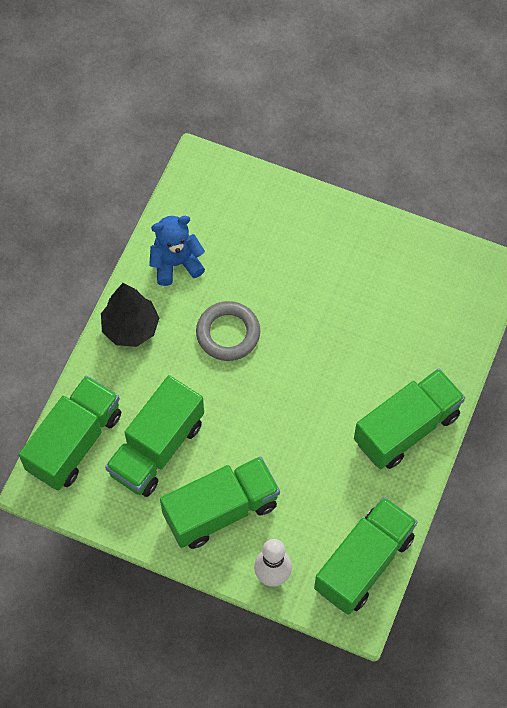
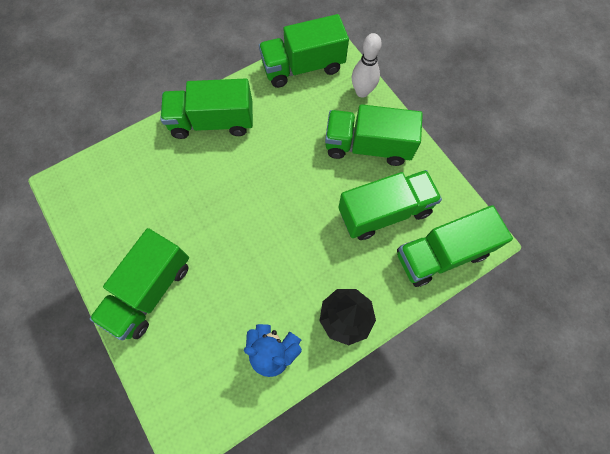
camera: 145 degrees left, 5 degrees up
(228, 333) = (276, 262): grey ring -> none
(321, 240) = (150, 290): none -> green truck

